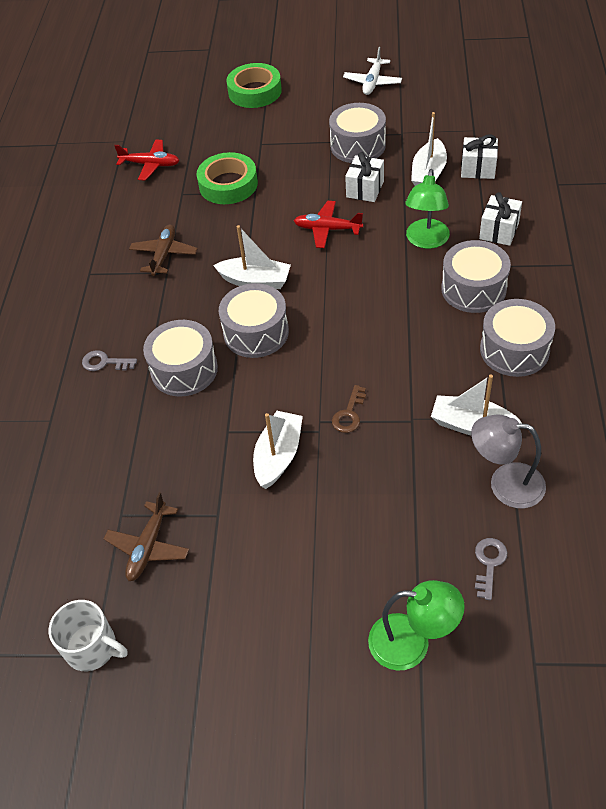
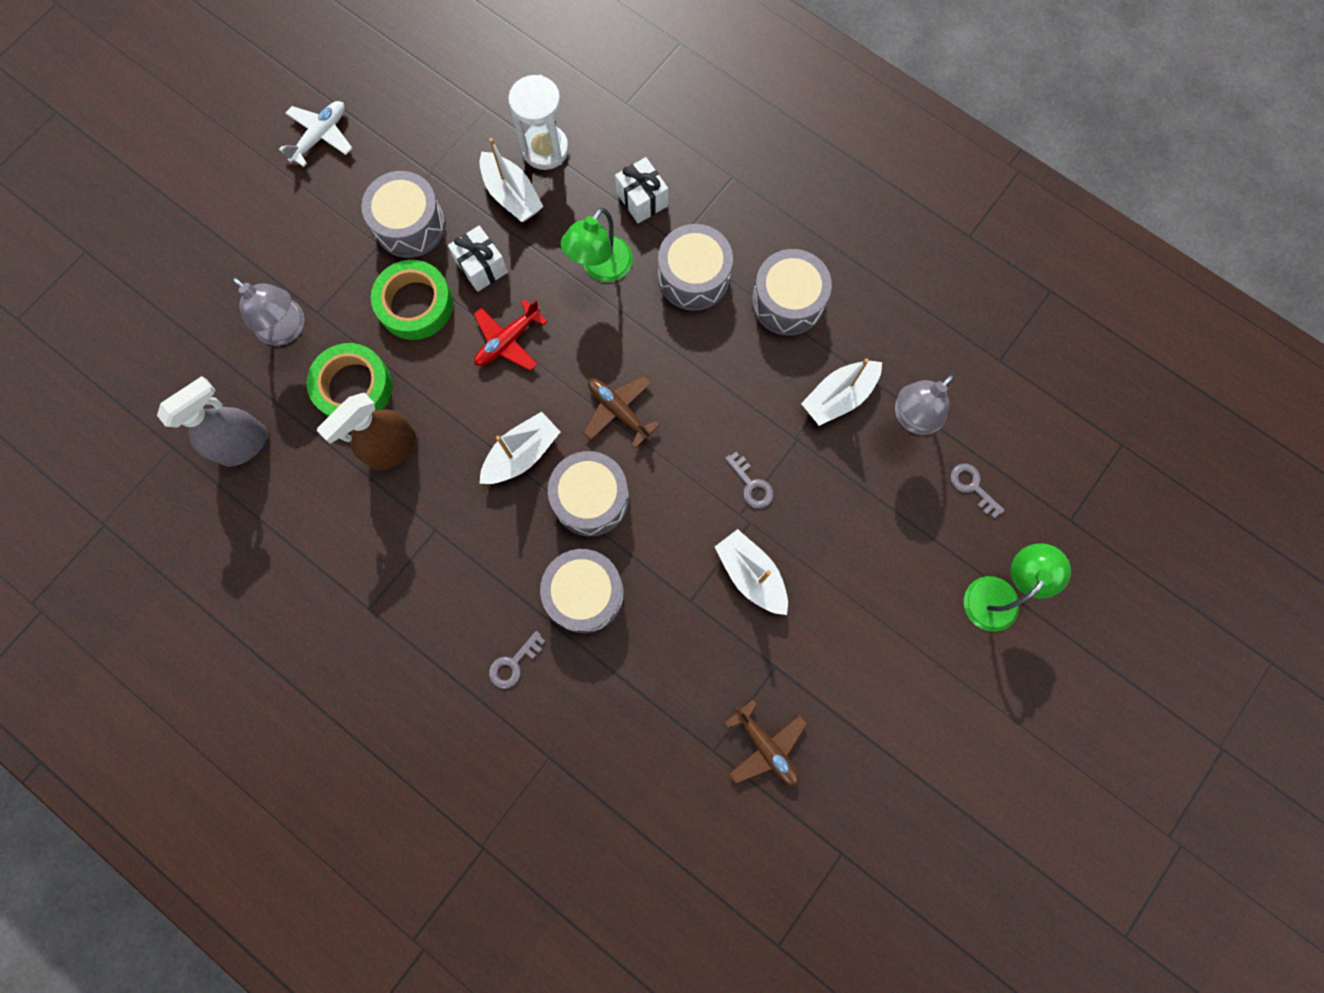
camera: 60 degrees left, 25 degrees up
(92, 647) = (833, 851): white mug -> none
(150, 165) = (244, 444): red plane -> grey spray bottle
(164, 255) = (407, 517): brown plane -> brown plane (619, 411)
(203, 222) = (392, 449): none -> brown spray bottle
(238, 139) = (287, 329): none -> grey lamp
(255, 91) = (219, 258): green tape -> green tape (415, 304)
(349, 414) = (751, 484): brown key -> grey key
(372, 82) = (321, 136): white plane -> white plane turned 105 degrees counterclockwise
(426, 241) = (601, 268): green lamp -> green lamp turned 75 degrees clockwise
(478, 169) = (545, 149): white gift -> white hourglass

